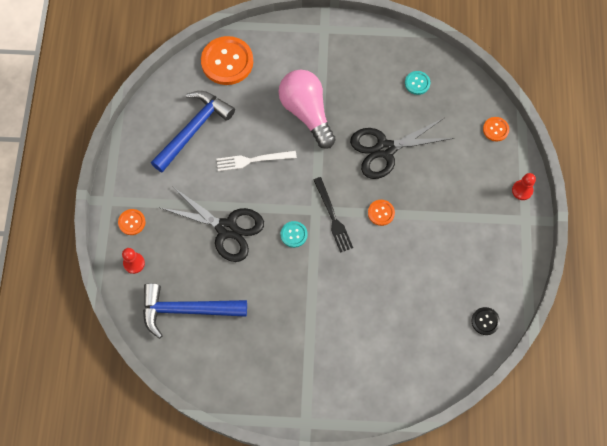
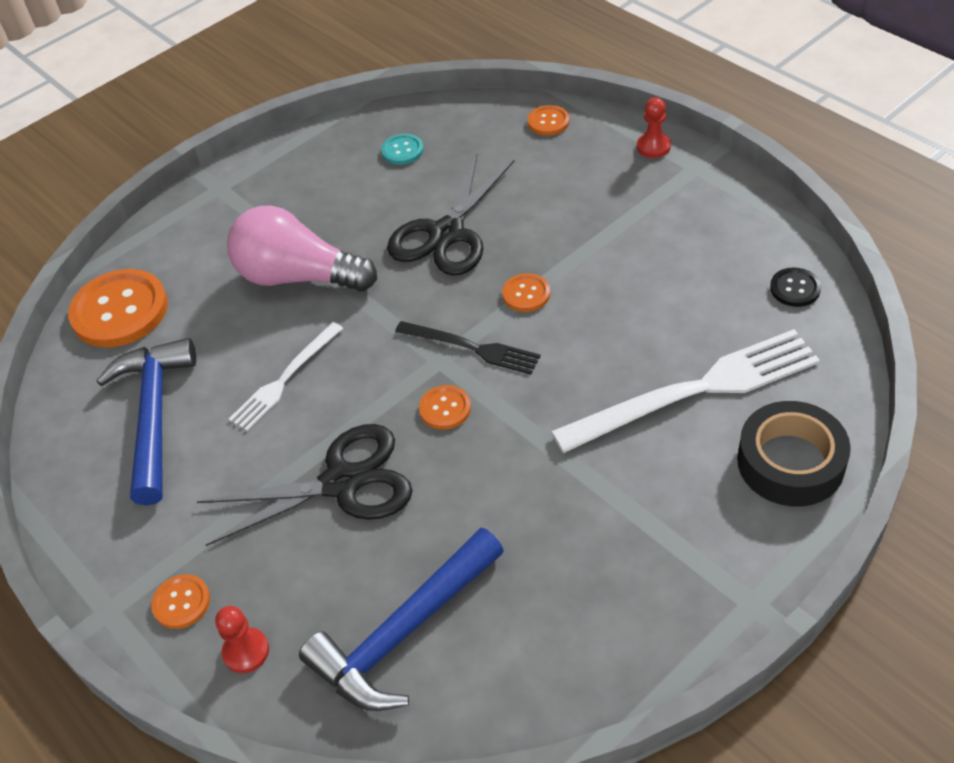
camera: 40 degrees left, 20 degrees down
(294, 234) = (445, 408): turquoise button -> orange button
(385, 388) = (790, 462): none -> black tape
(389, 324) = (695, 391): none -> white fork

